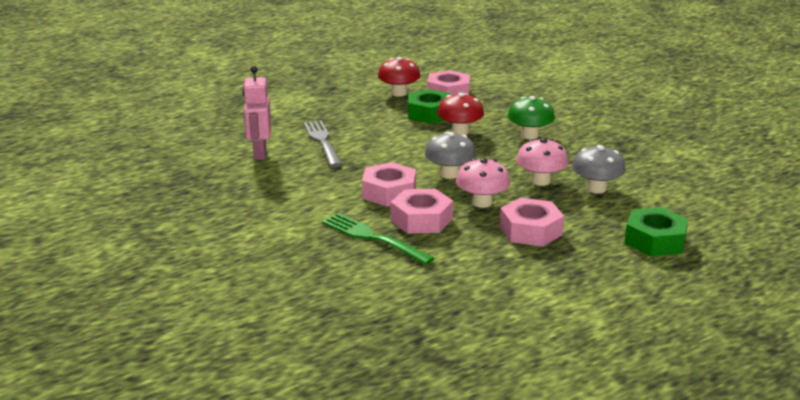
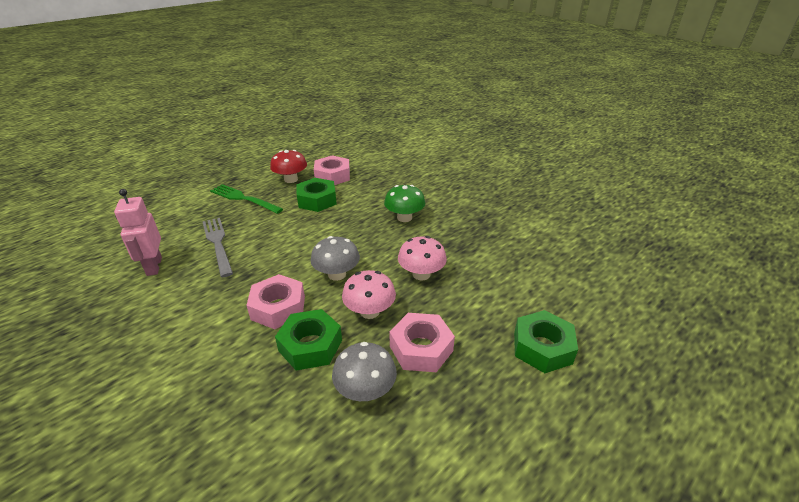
camera: 10 degrees left, 10 degrees up
(372, 238) = (258, 383): green fork -> green fork (243, 199)
(421, 220) = (310, 345): pink nut -> green nut
(460, 132) = (344, 219): red mushroom -> none
(596, 189) = (472, 279): grey mushroom -> grey mushroom (365, 390)

